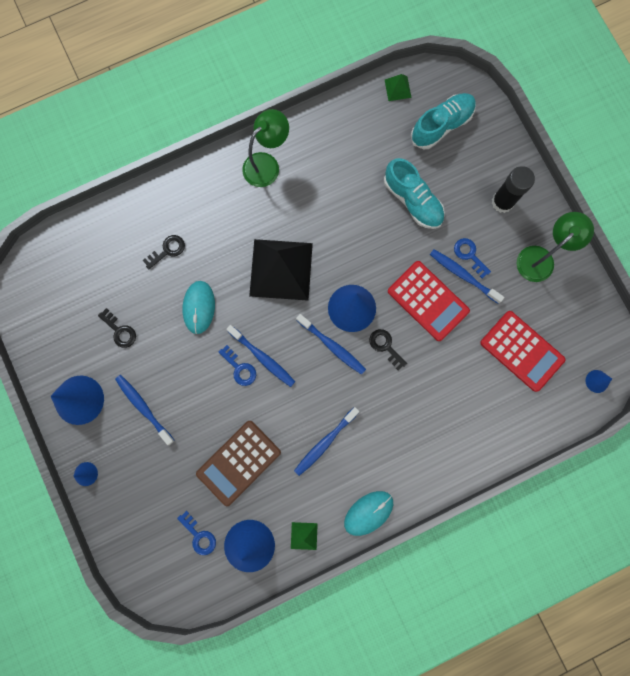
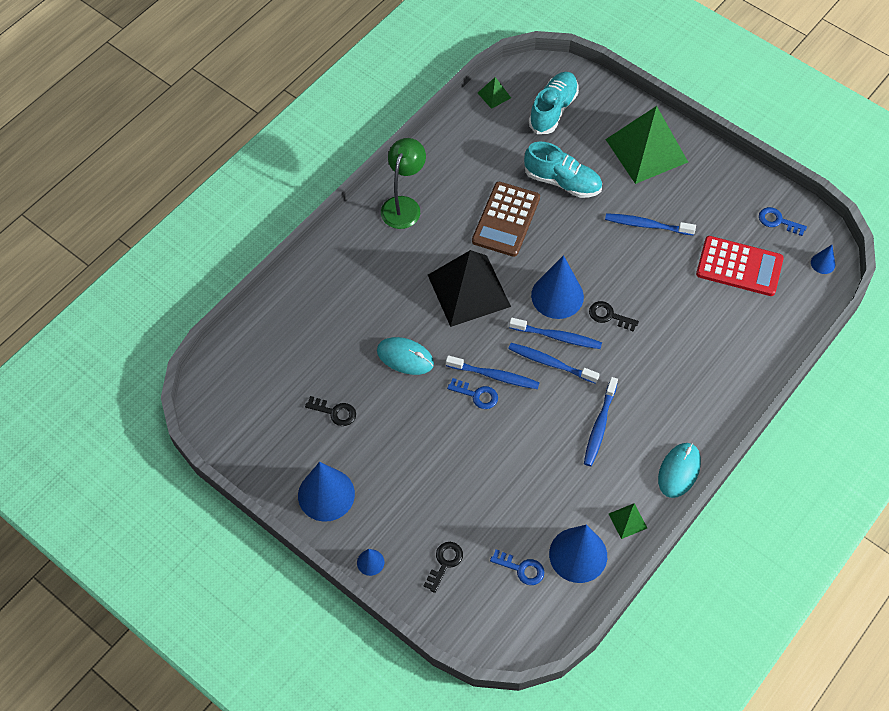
camera: 25 degrees left, 20 degrees down
(143, 408) = (398, 473): blue toothbrush -> blue toothbrush (550, 363)
(167, 250) = (345, 319): black key -> black key (444, 563)
(199, 307) = (405, 357): turquoise mouse -> turquoise mouse turned 45 degrees counterclockwise
(239, 463) = (524, 482): brown calculator -> brown calculator (506, 219)
(428, 301) = (626, 260): red calculator -> none
(469, 255) = (642, 206): blue key -> blue key (778, 221)
(502, 202) = (646, 150): black glue stick -> green pyramid
(540, 258) = (709, 182): green lamp -> none

